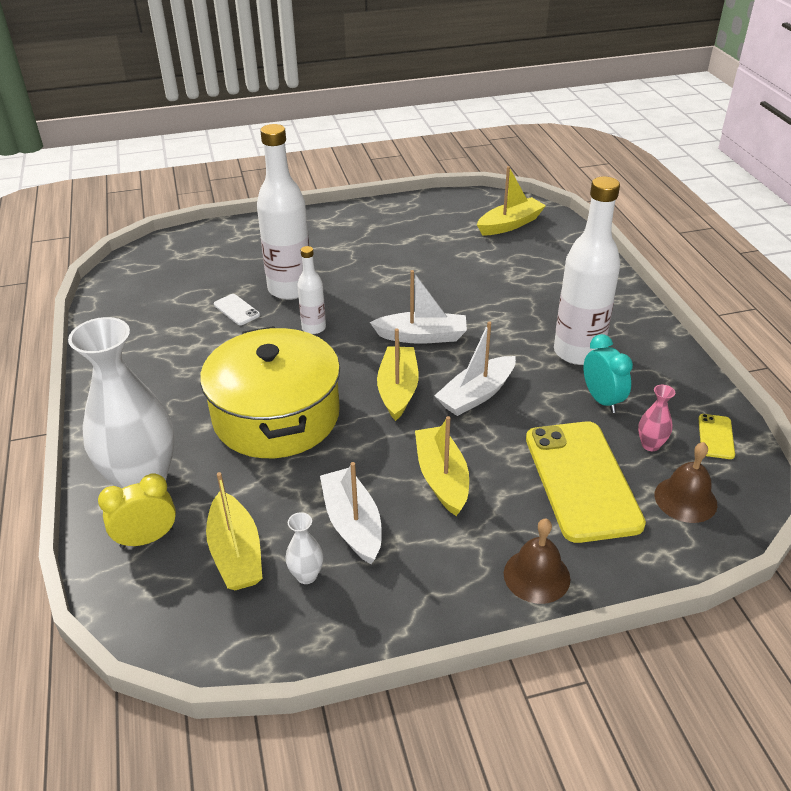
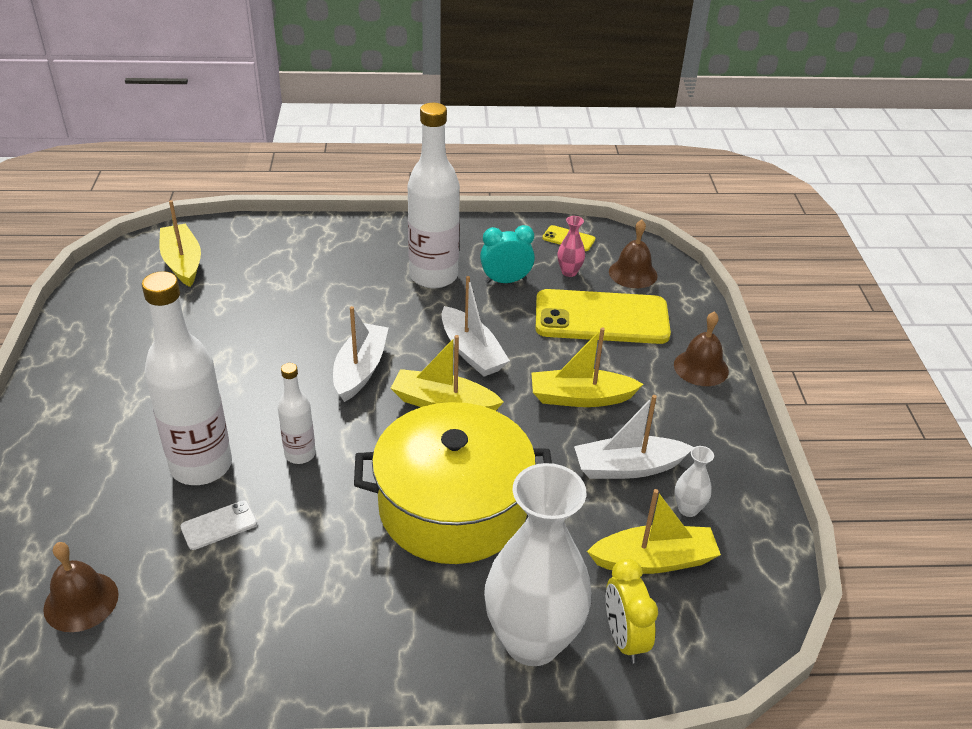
camera: 80 degrees left, 0 degrees up
(168, 277) = (81, 601): none -> brown bell

